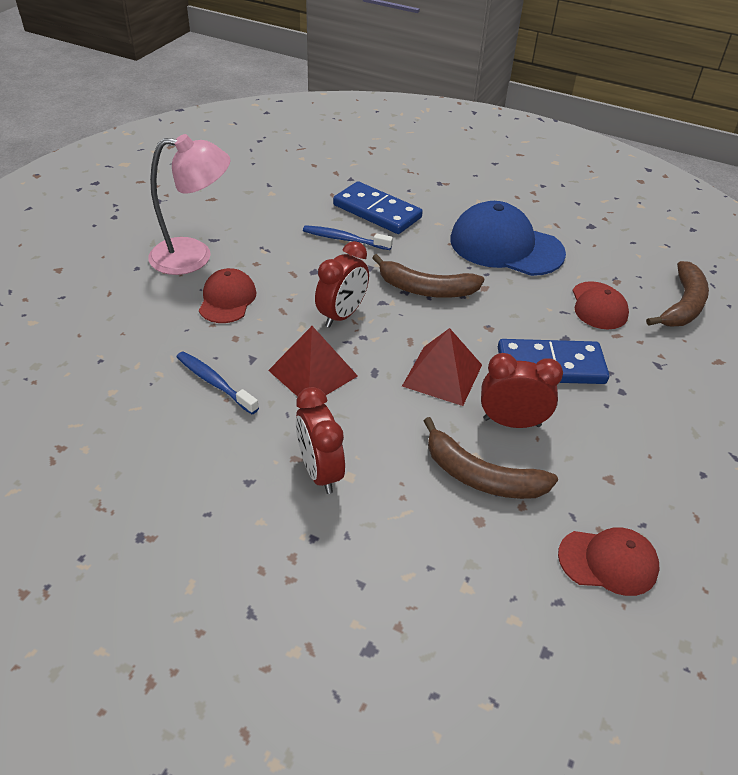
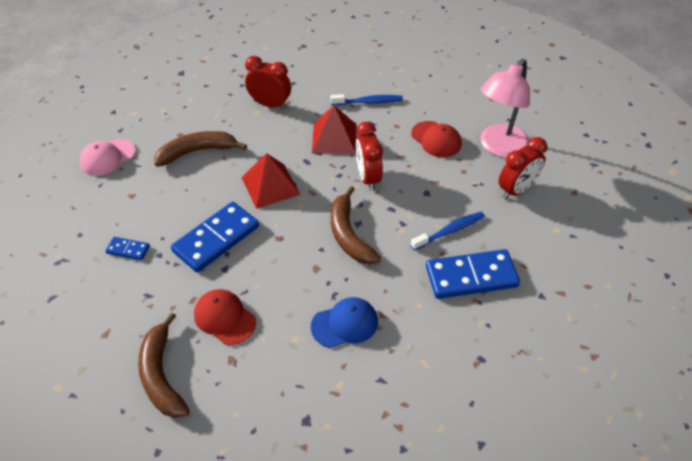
camera: 135 degrees right, 5 degrees up
(425, 289) = (348, 234): brown banana -> brown banana turned 75 degrees counterclockwise
(506, 246) = (345, 324): blue cap -> blue cap, size x0.57
(511, 422) = (207, 187): red clock -> red clock (516, 190)
(608, 562) = (107, 157): red cap -> pink cap
(653, 418) = (128, 249): none -> blue domino

